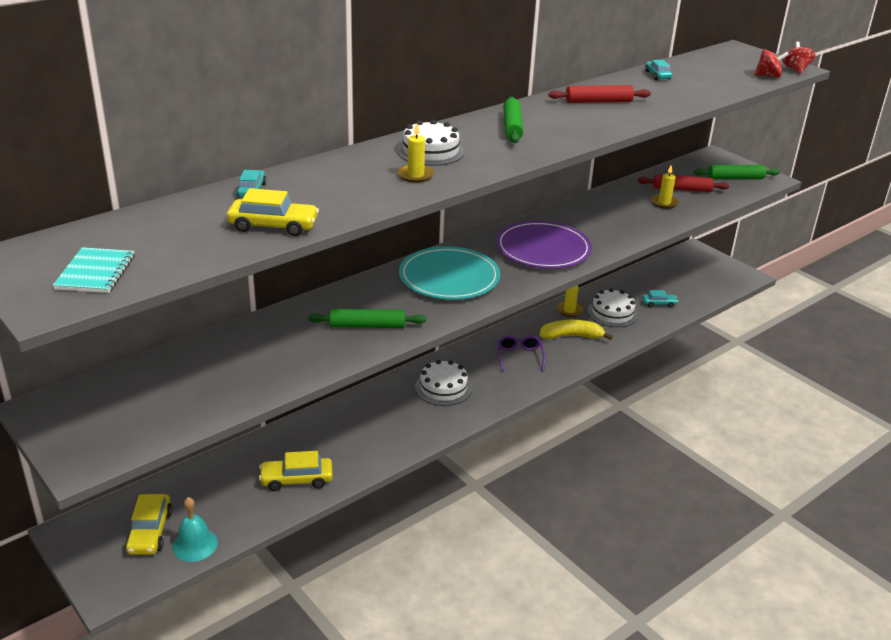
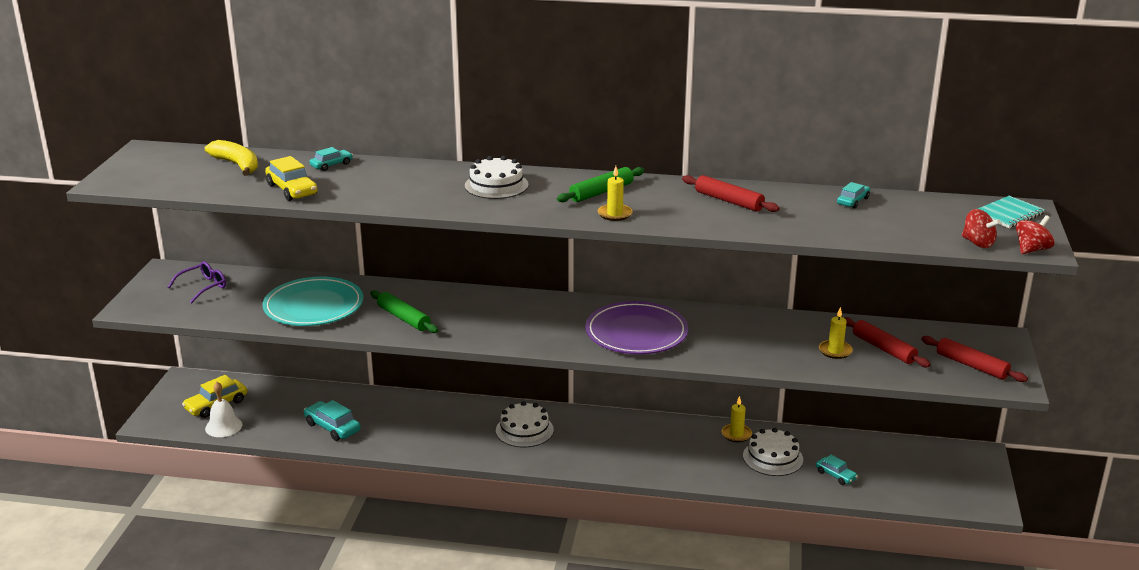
camera: 50 degrees right, 5 degrees down
(95, 272) = (161, 175): turquoise notebook -> turquoise notebook (1008, 214)
(195, 544) = (223, 426): turquoise bell -> white bell
(296, 479) = (332, 427): yellow car -> turquoise car
(415, 175) = (444, 196): yellow candle -> yellow candle (615, 214)
(449, 277) = (521, 316): turquoise plate -> turquoise plate (313, 306)
(519, 357) = (623, 443): purple glasses -> purple glasses (203, 287)
(571, 336) = (697, 454): yellow banana -> yellow banana (237, 165)
(735, 178) = (971, 365): green rolling pin -> red rolling pin

